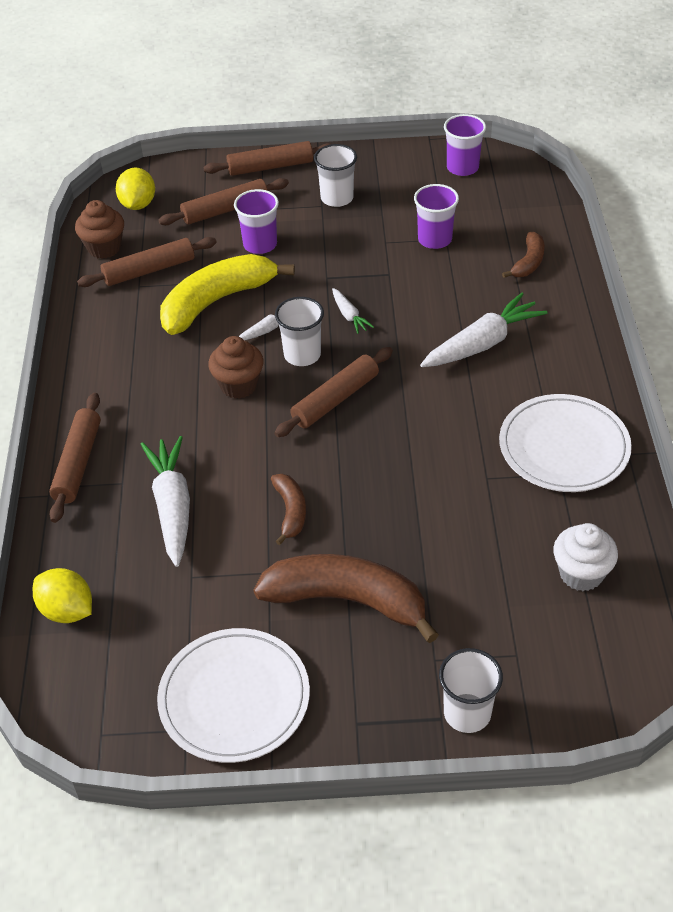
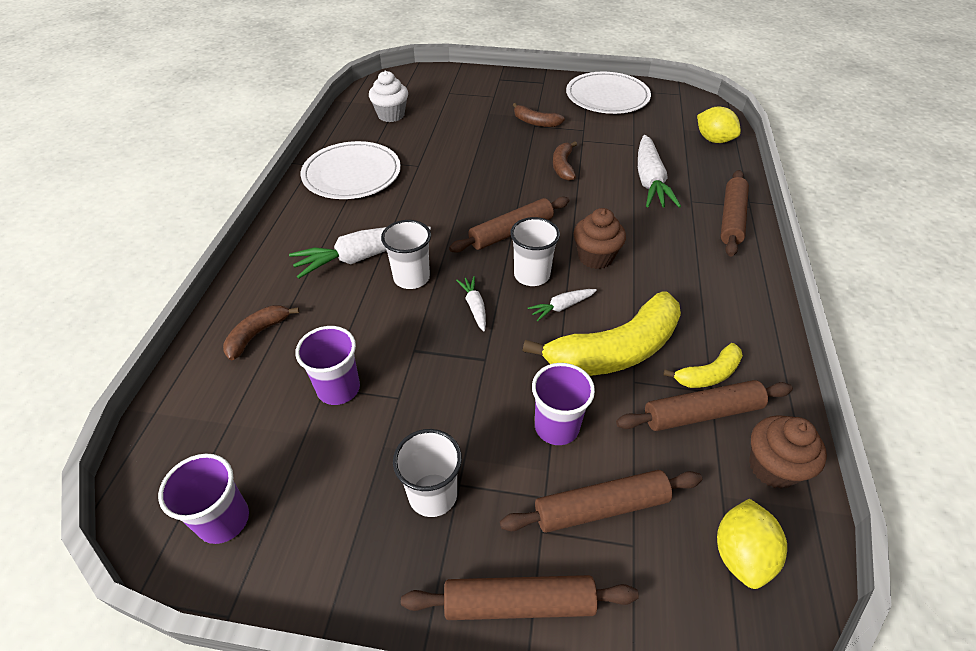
camera: 170 degrees left, 0 degrees up
(139, 297) = (708, 374): none -> yellow banana
(347, 600) = (535, 122): brown banana -> brown banana, size x0.50
(467, 713) = (485, 79): white cup -> white cup (411, 278)

